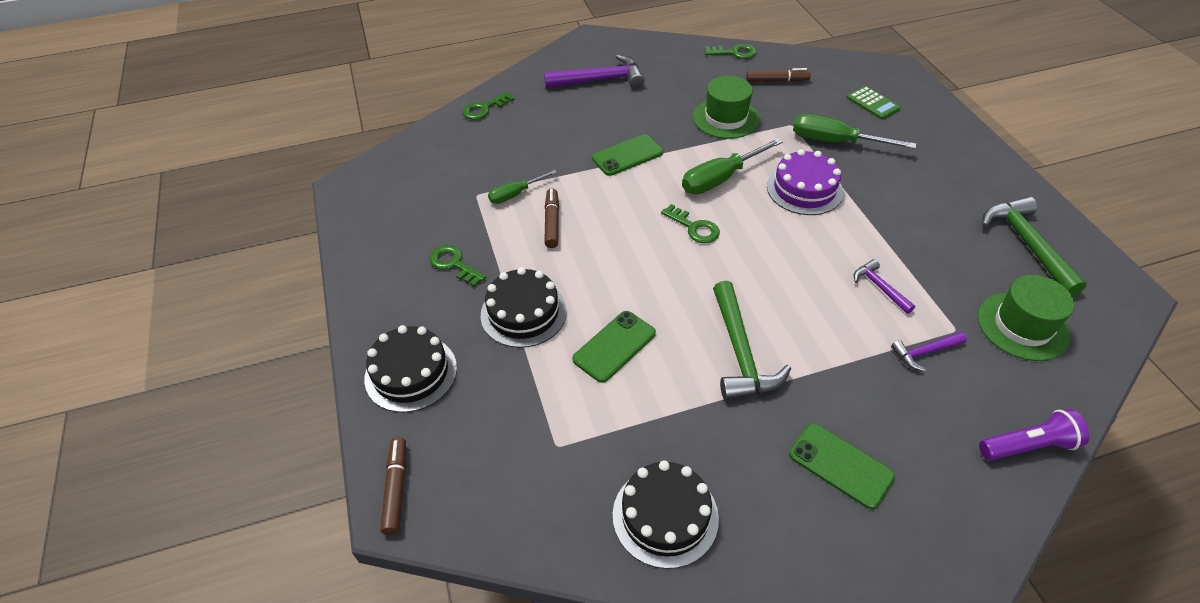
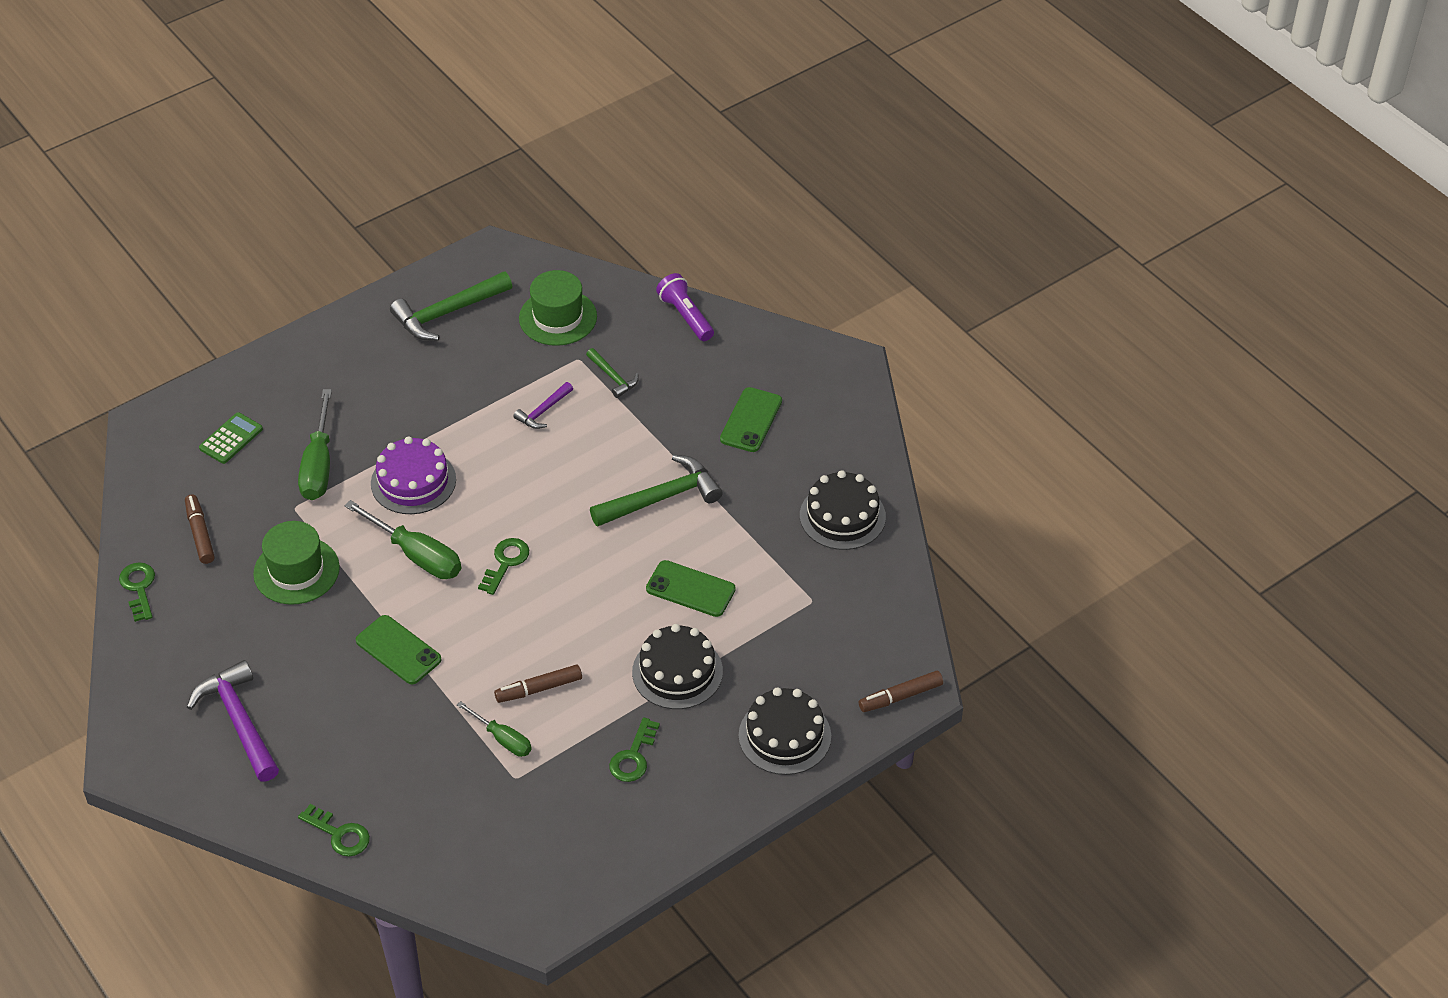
camera: 110 degrees left, 0 degrees up
(924, 352) = (613, 377): purple hammer -> green hammer

